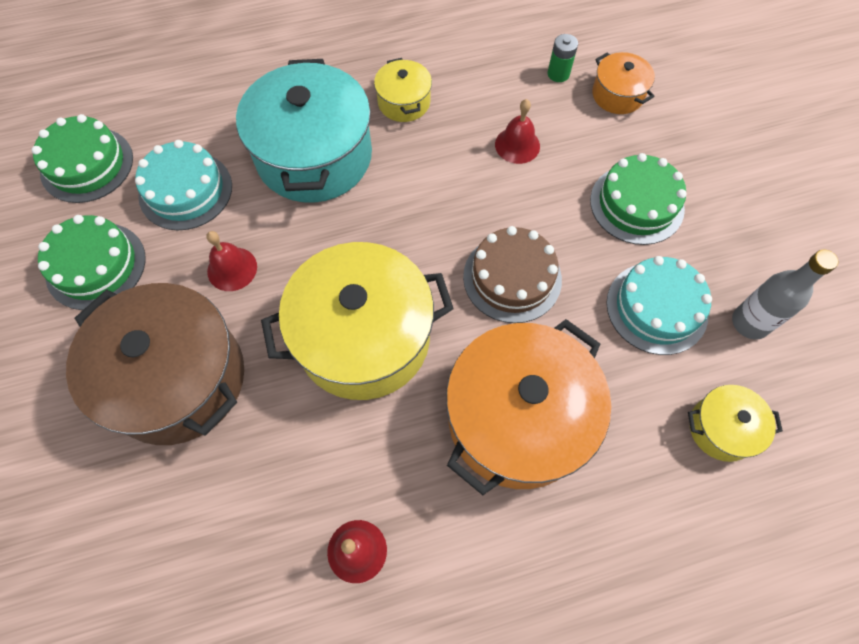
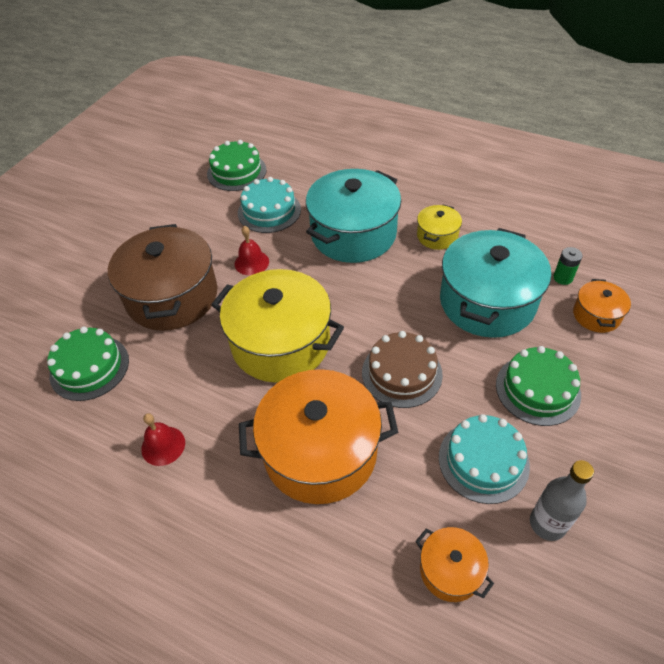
camera: 45 degrees right, 15 degrees down
(96, 266) = (192, 220): green cake -> green cake (89, 367)
(517, 145) = (487, 302): red bell -> turquoise pot
(721, 428) = (450, 570): yellow pot -> orange pot

